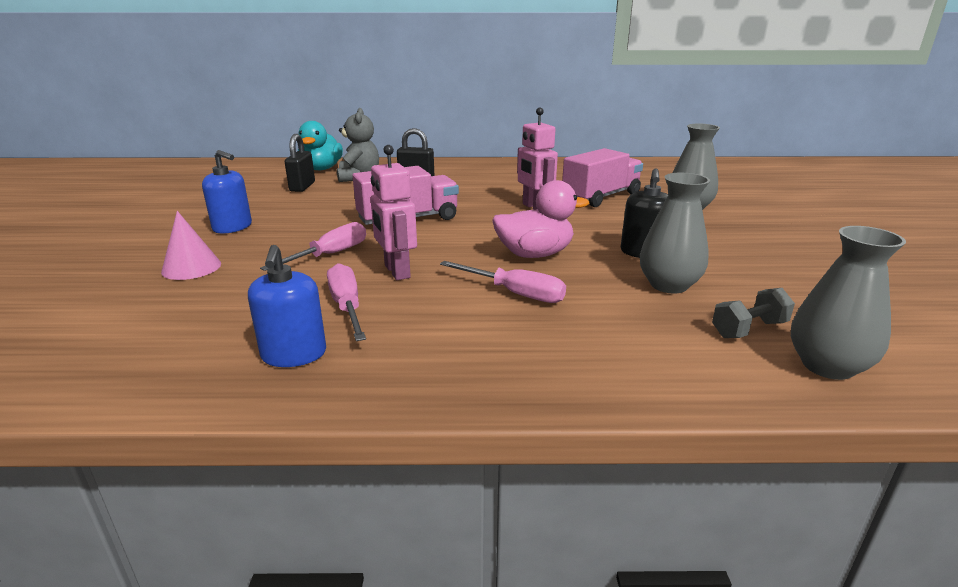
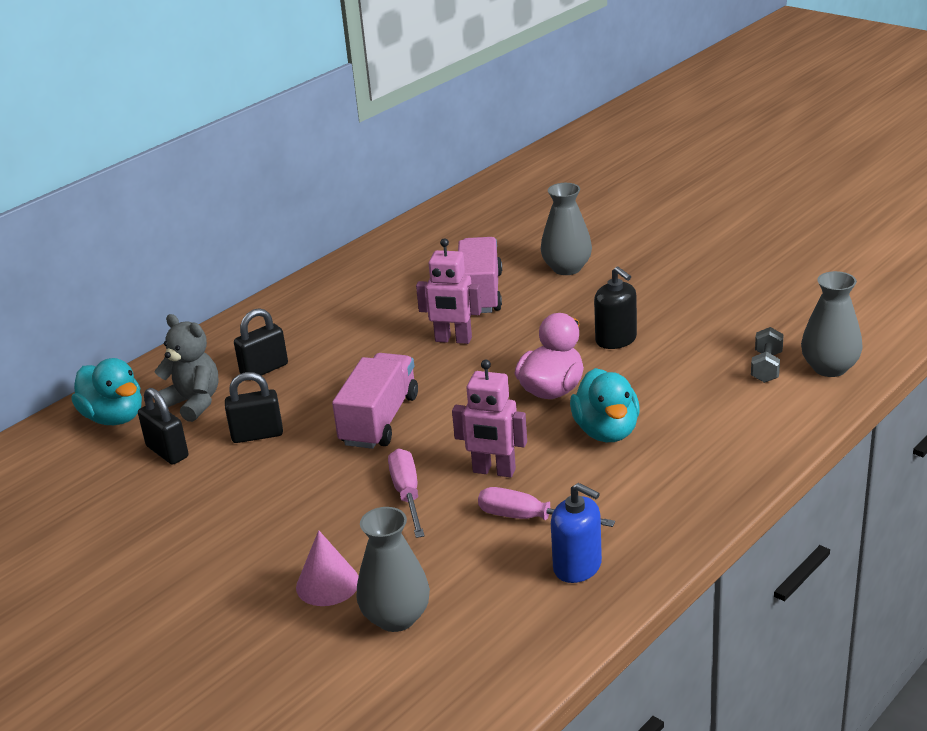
camera: 45 degrees left, 5 degrees up
(232, 227) = (241, 534): blue soap dispenser -> none
(346, 198) = (257, 435): none -> black padlock
(515, 293) = (606, 431): pink screwdriver -> turquoise duck
(668, 285) = (678, 360): grey vase -> grey vase (396, 617)

